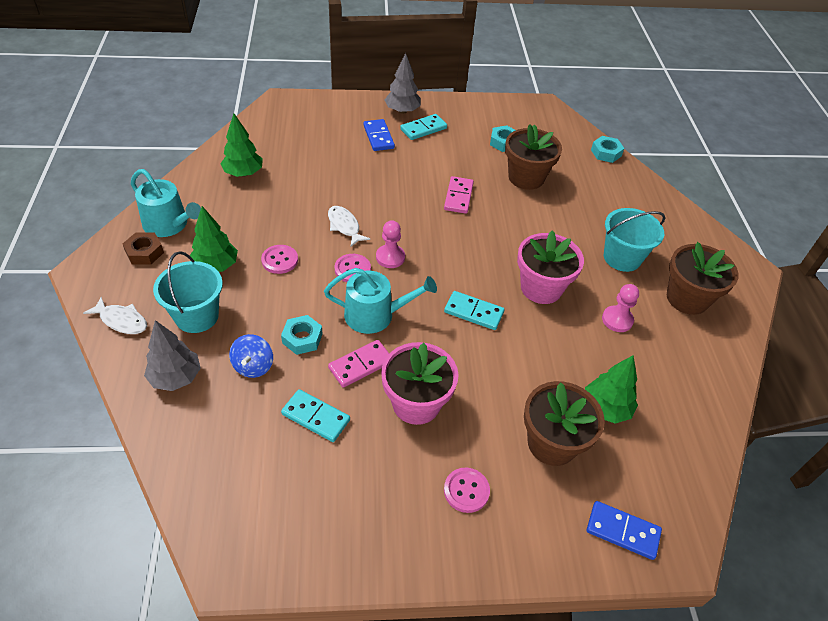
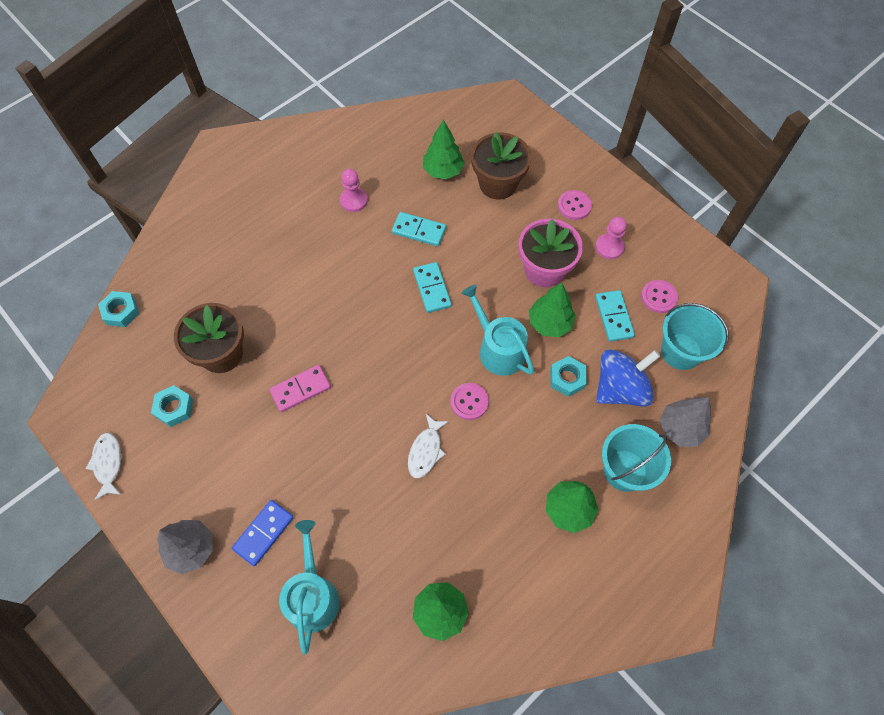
camera: 125 degrees left, 15 degrees up
(121, 320) = (685, 521): white fish -> white fish (108, 463)
(144, 252) = (615, 587): brown nut -> none
(169, 225) = (567, 604): turquoise watering can -> turquoise watering can (312, 595)
(253, 366) = (620, 388): blue spinning top -> blue spinning top, size x1.67
(280, 260) = (513, 465): pink button -> pink button (658, 297)
(360, 365) = (550, 323): pink domino -> green tree
(390, 257) = (429, 385): pink pawn -> pink pawn (609, 247)
(423, 129) = (210, 500): turquoise domino -> turquoise domino (419, 231)
(541, 288) = (364, 262): pink flower pot -> none
(622, 258) = (277, 229): turquoise bucket -> turquoise bucket (681, 351)
(622, 531) = (521, 126): blue domino -> none
(687, 298) = (289, 171): brown flower pot -> none

